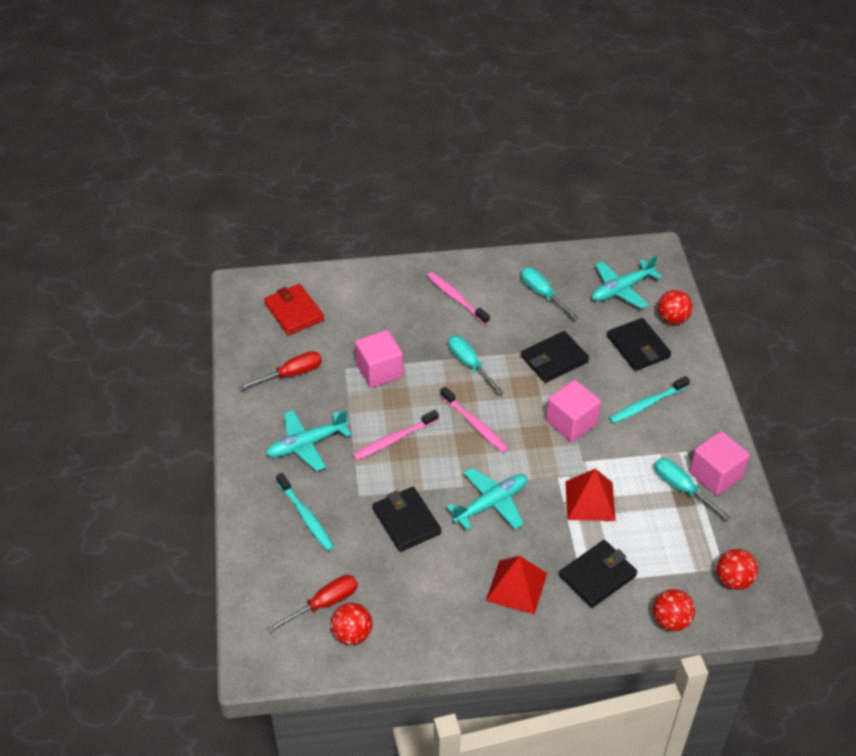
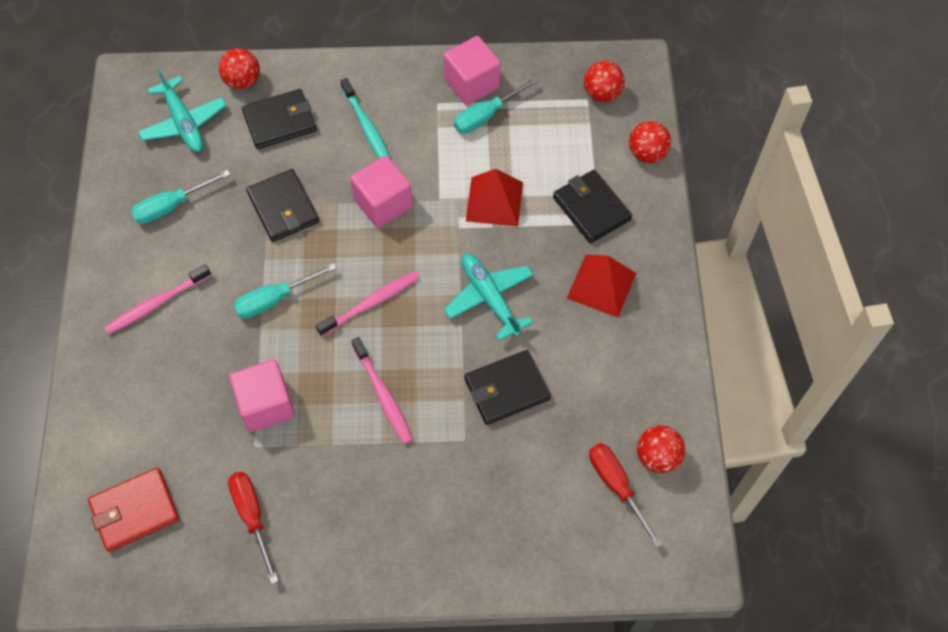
camera: 85 degrees left, 15 degrees up
(306, 444) = (377, 500): turquoise plane -> none
(306, 516) = (490, 503): turquoise toothbrush -> none

